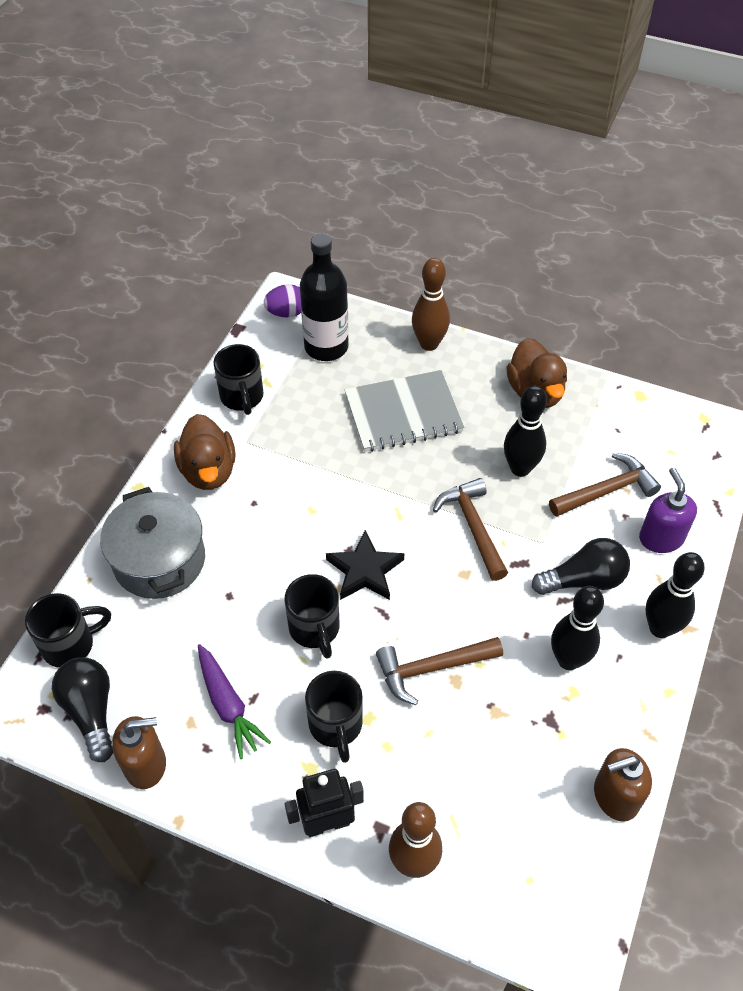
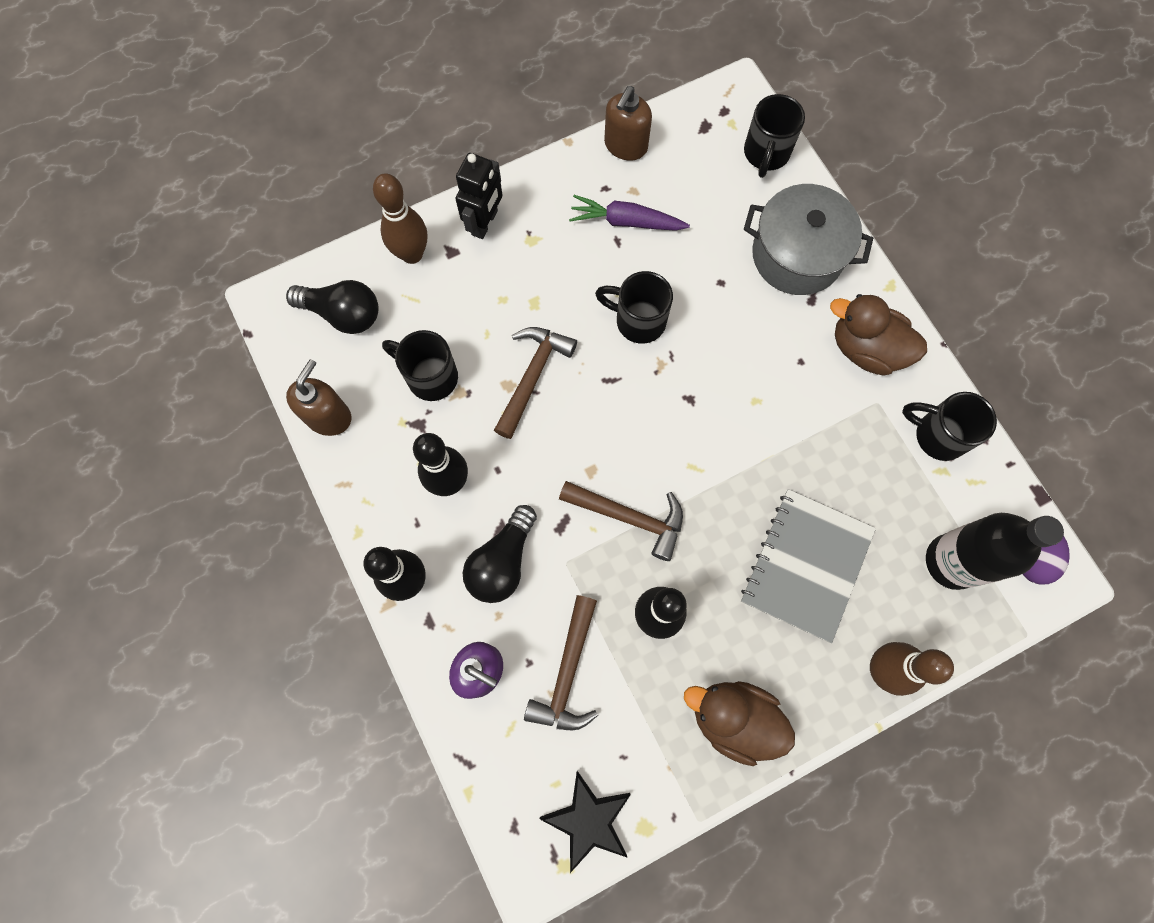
camera: 130 degrees right, 20 degrees up
(91, 711) = (696, 137): black light bulb -> black light bulb (343, 314)
(336, 726) = (547, 278): black mug -> black mug (430, 376)
(365, 570) = (660, 396): black star -> black star (588, 820)

